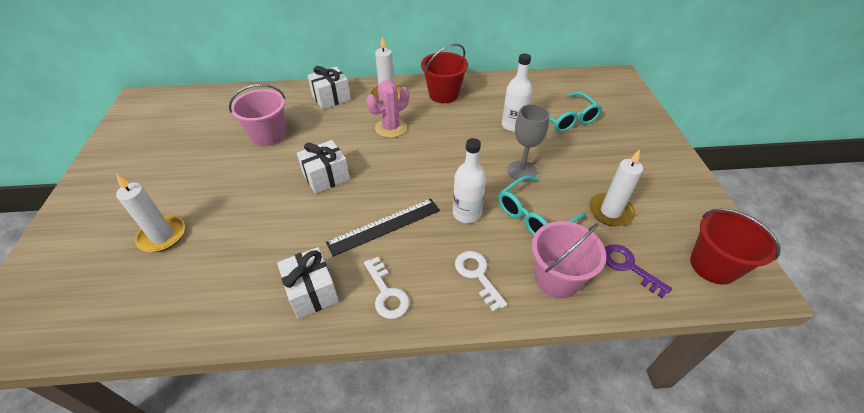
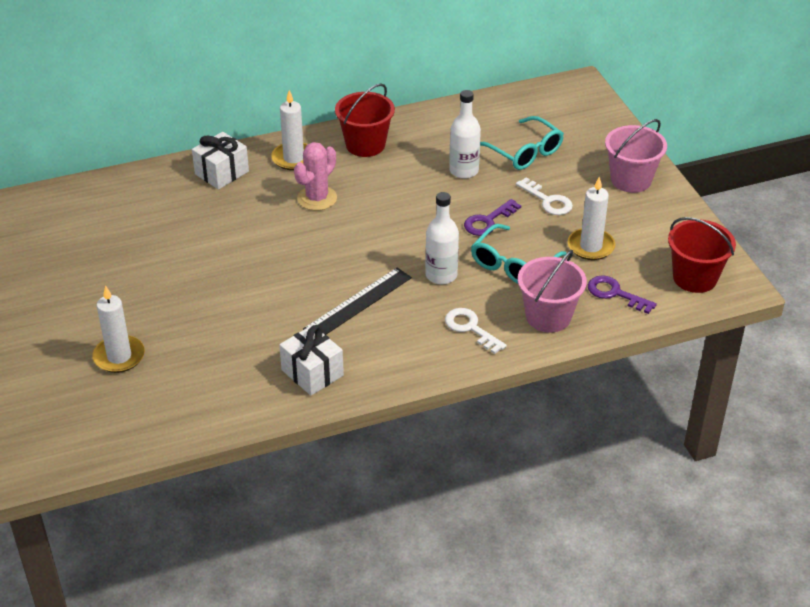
camera: 15 degrees left, 5 degrees down
(268, 135) = (169, 232): pink bucket -> pink bucket (631, 180)
(326, 177) = (267, 266): white gift -> none
(386, 293) = (387, 359): white key -> white key (548, 200)
(522, 171) = (488, 221): grey goblet -> purple key

